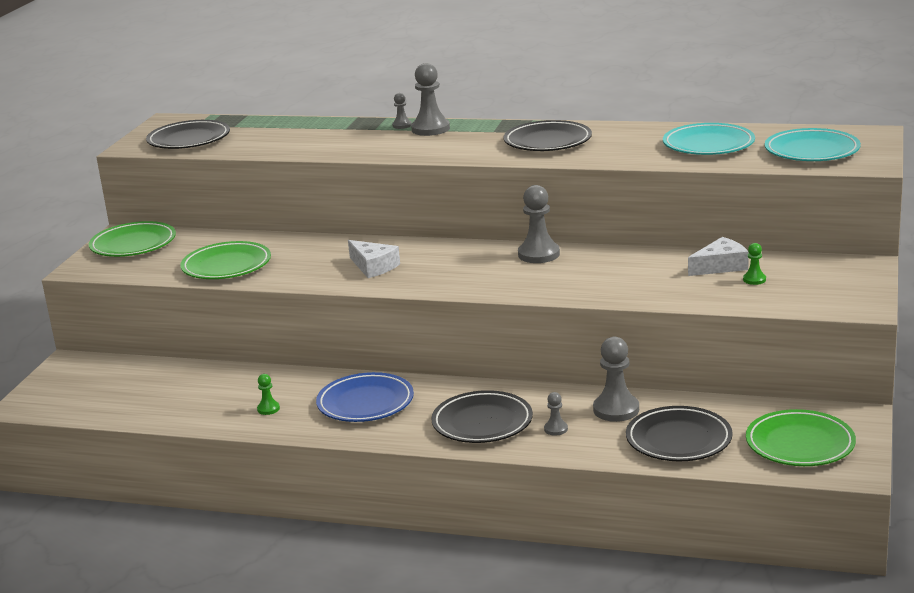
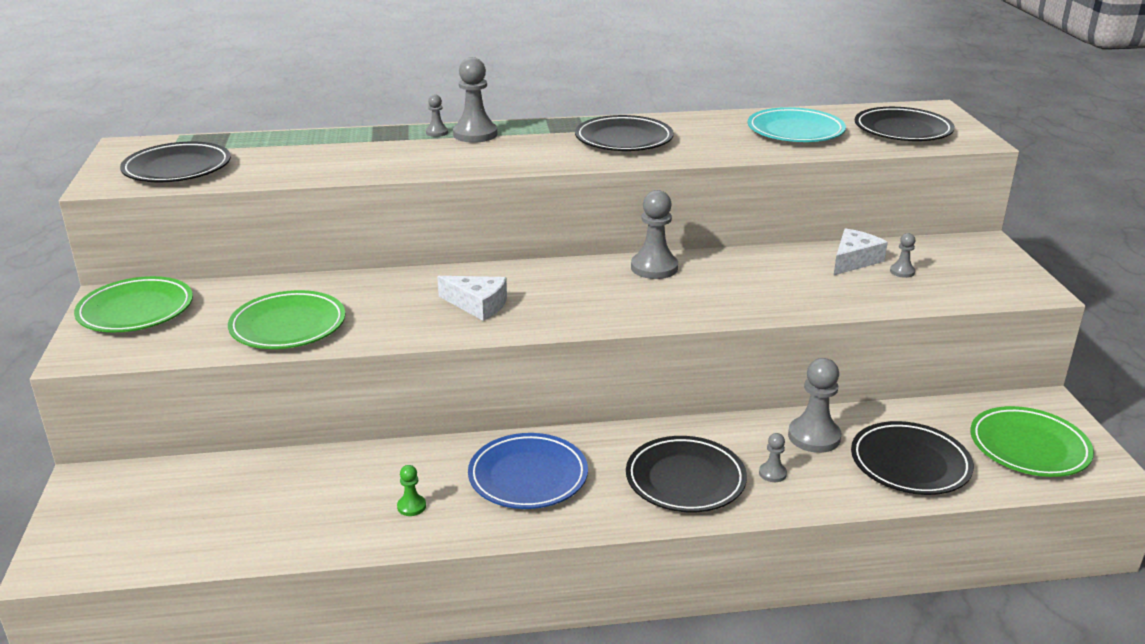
camera: 25 degrees left, 5 degrees up
(754, 279) = (902, 272): green pawn -> grey pawn
(812, 151) = (902, 130): turquoise plate -> black plate

